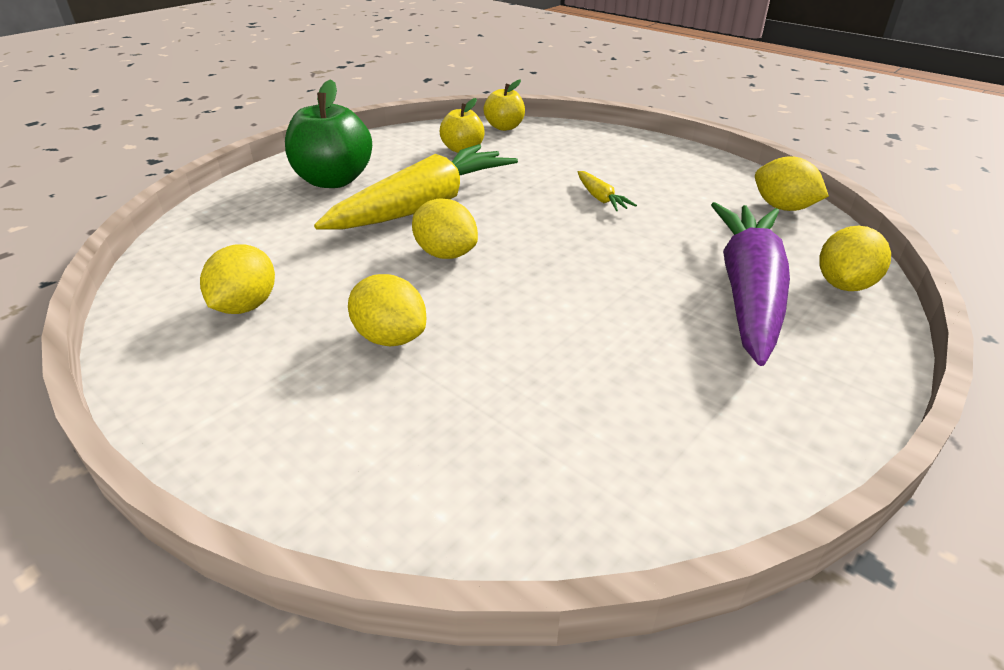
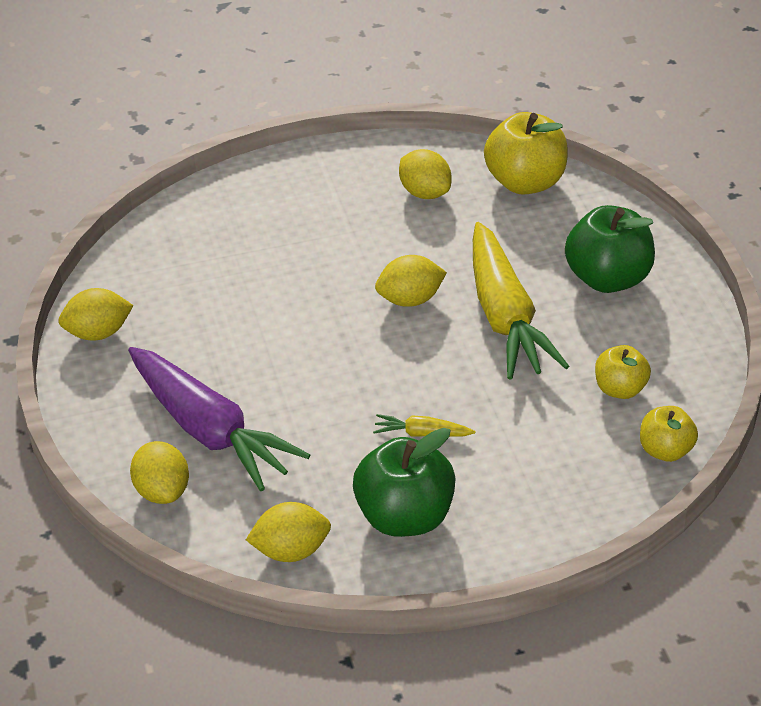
camera: 125 degrees right, 5 degrees up
(194, 252) = (526, 182): none -> yellow apple
(390, 337) = (330, 242): yellow lemon -> yellow lemon (98, 333)
(684, 180) = (405, 517): none -> green apple

